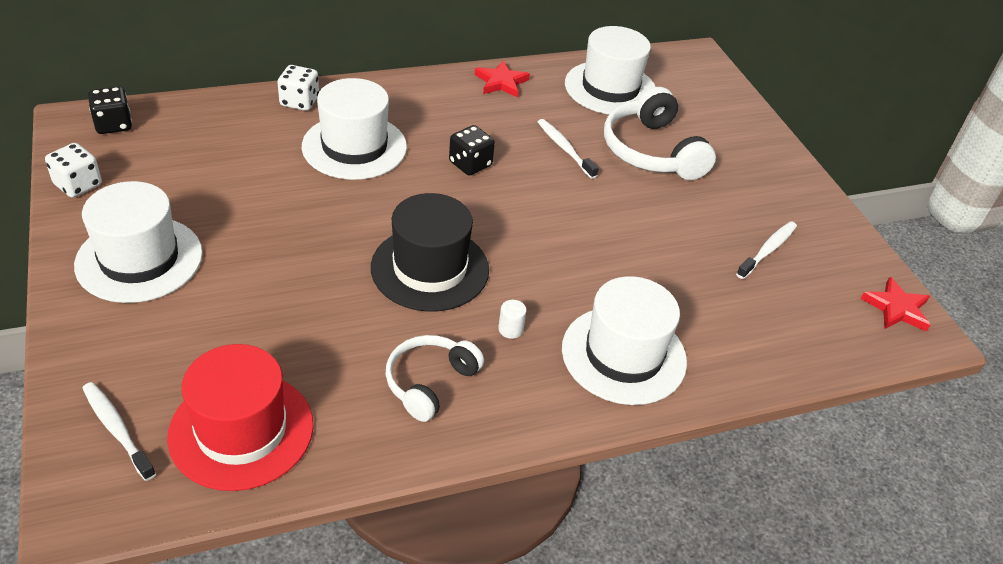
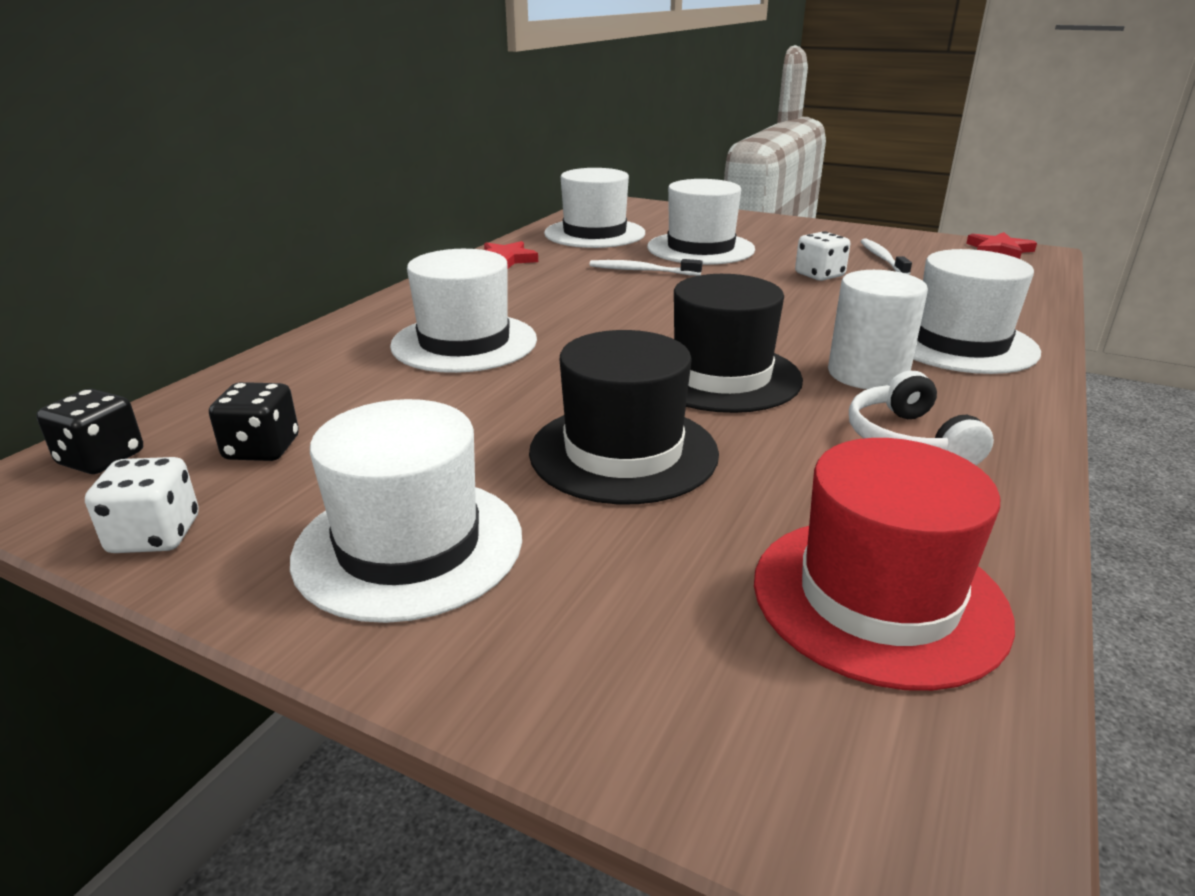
camera: 40 degrees left, 15 degrees down
(117, 429) = (766, 723): white toothbrush -> none
(292, 278) = (623, 452): none -> black hat
(299, 102) = (333, 341): white dice -> white dice (819, 275)
(470, 164) = (594, 307): black dice -> black dice (262, 449)
(510, 329) = (867, 374): white cylinder -> white cylinder, size x2.44
(652, 151) = (700, 248): white headphones -> white hat

